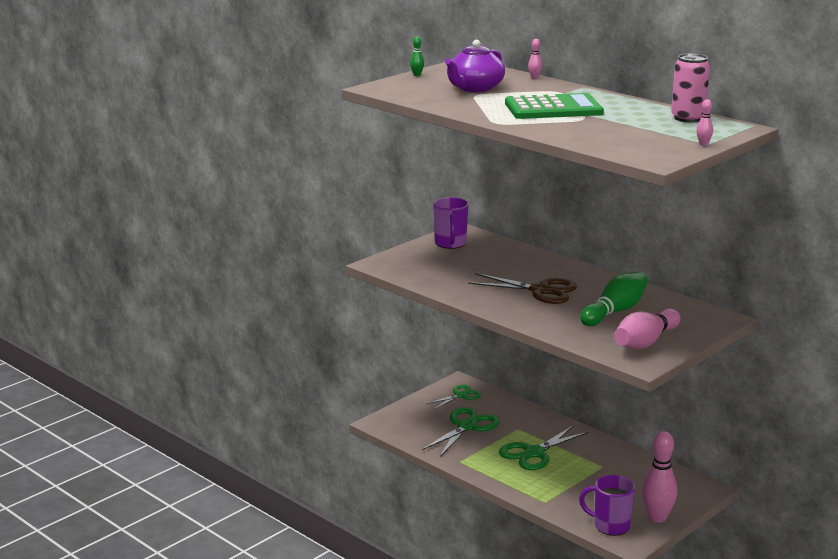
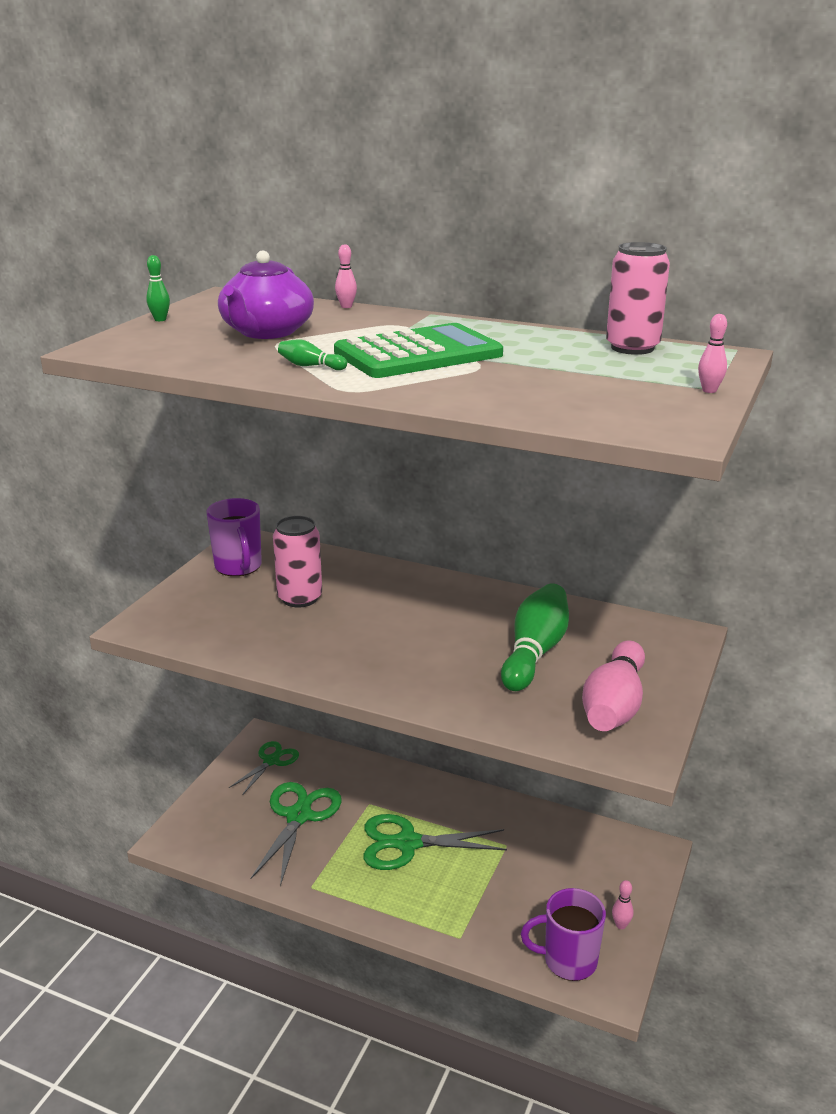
camera: 20 degrees left, 5 degrees up
(481, 265) = (300, 598): none -> pink can
(486, 109) = (310, 366): none -> green bowling pin
(534, 453) = (407, 843): green scissors -> green scissors turned 60 degrees clockwise
(540, 291) = (408, 632): brown scissors -> none
(657, 517) = (621, 925): pink bowling pin -> pink bowling pin, size x0.42

